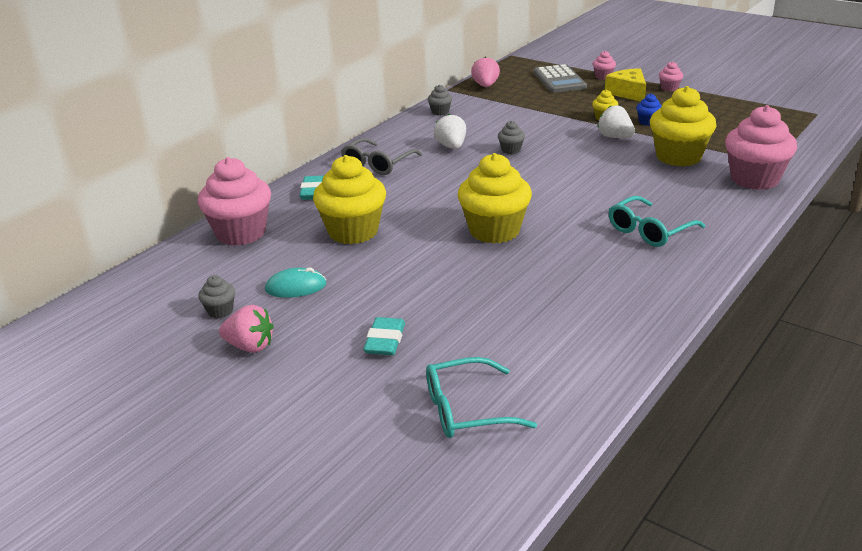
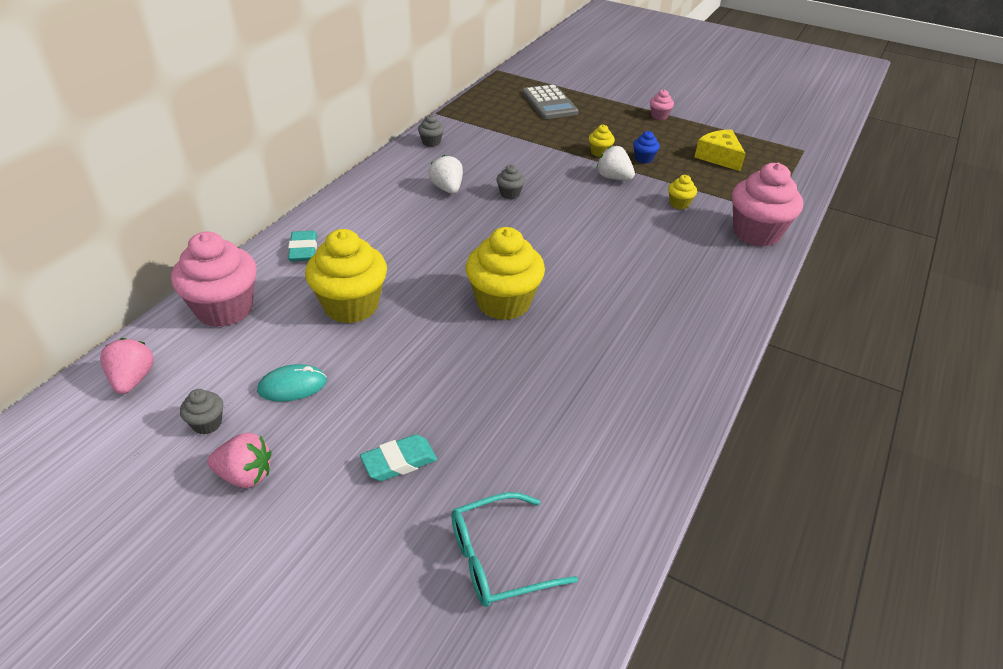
camera: 10 degrees left, 10 degrees up
(377, 164) = (370, 212): grey glasses -> none
(385, 341) = (399, 462): turquoise eraser -> turquoise eraser turned 60 degrees clockwise
(485, 86) = (475, 109): pink strawberry -> pink strawberry (132, 379)
(603, 77) = (593, 100): pink cupcake -> none
(628, 93) = (619, 121): yellow cheese -> yellow cheese (719, 157)
(649, 231) = (662, 301): turquoise glasses -> none
(678, 157) = (679, 204): yellow cupcake -> yellow cupcake, size x0.44

